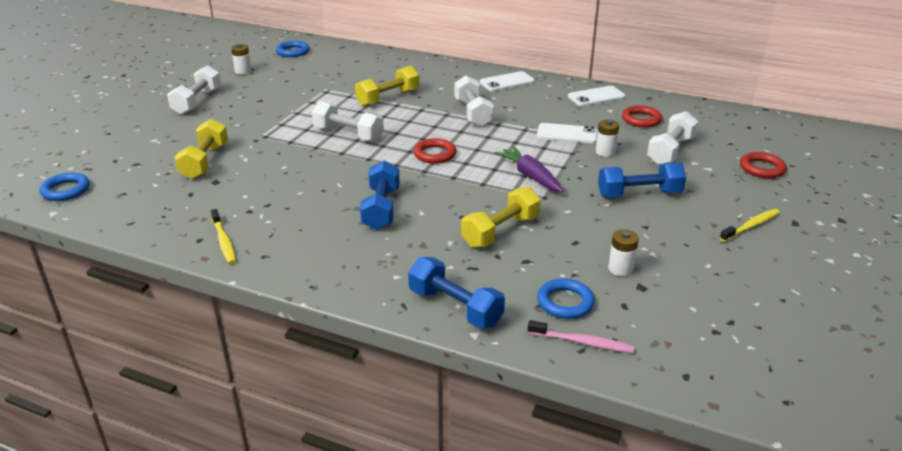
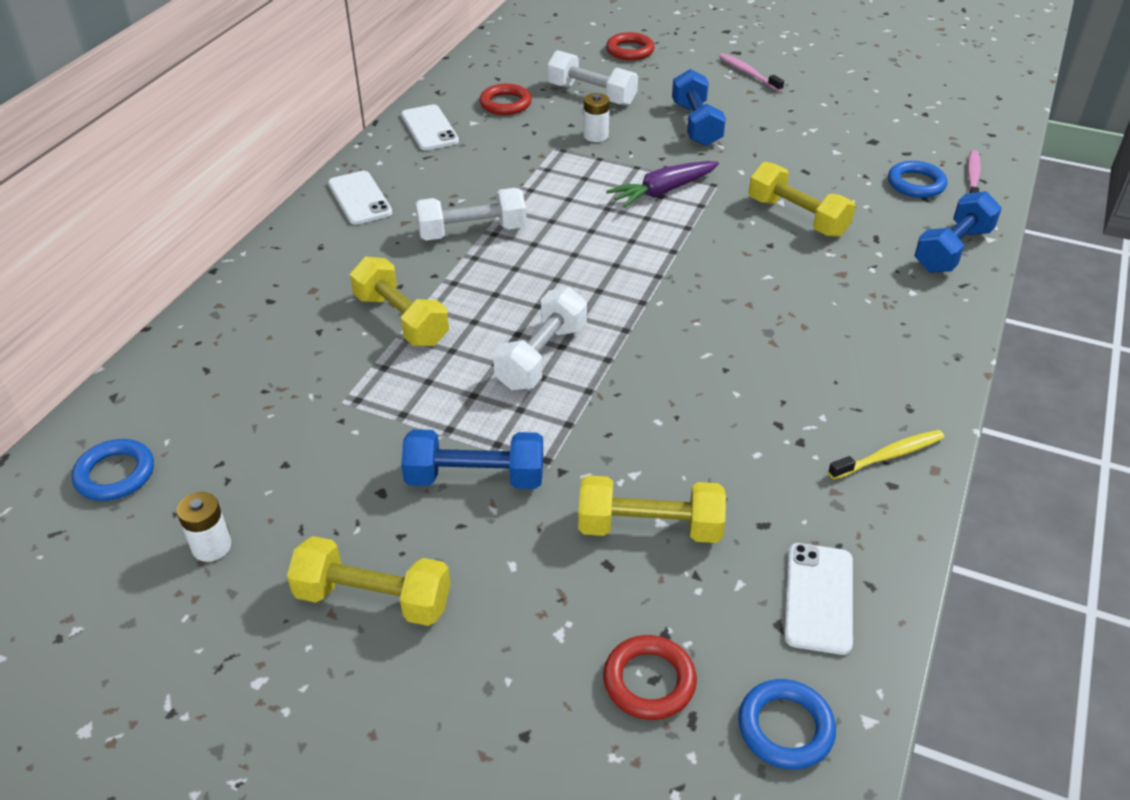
camera: 90 degrees left, 10 degrees up
(197, 102) = (373, 599): white dumbbell -> yellow dumbbell
(381, 209) = (767, 310): blue dumbbell -> blue dumbbell (475, 478)
(435, 154) = (608, 267): red ring -> red ring (649, 681)
(567, 134) = (545, 158): white phone -> white phone (818, 598)
(620, 269) = (847, 149): white battery -> none
(751, 226) = (748, 73): yellow toothbrush -> pink toothbrush

